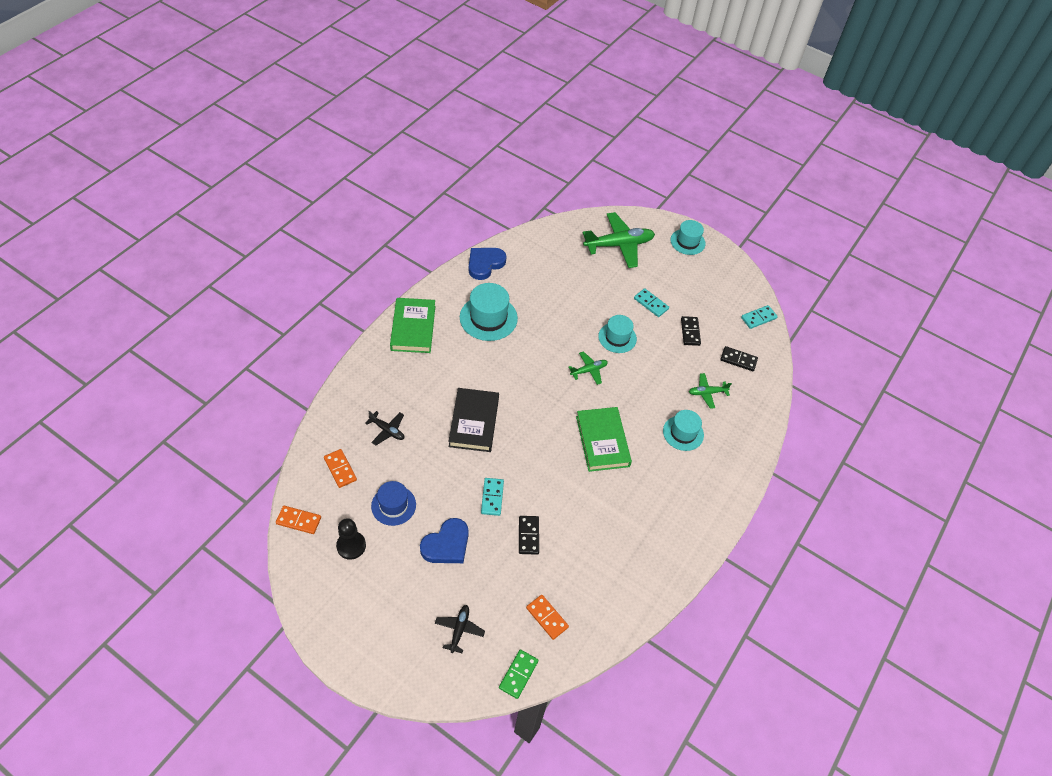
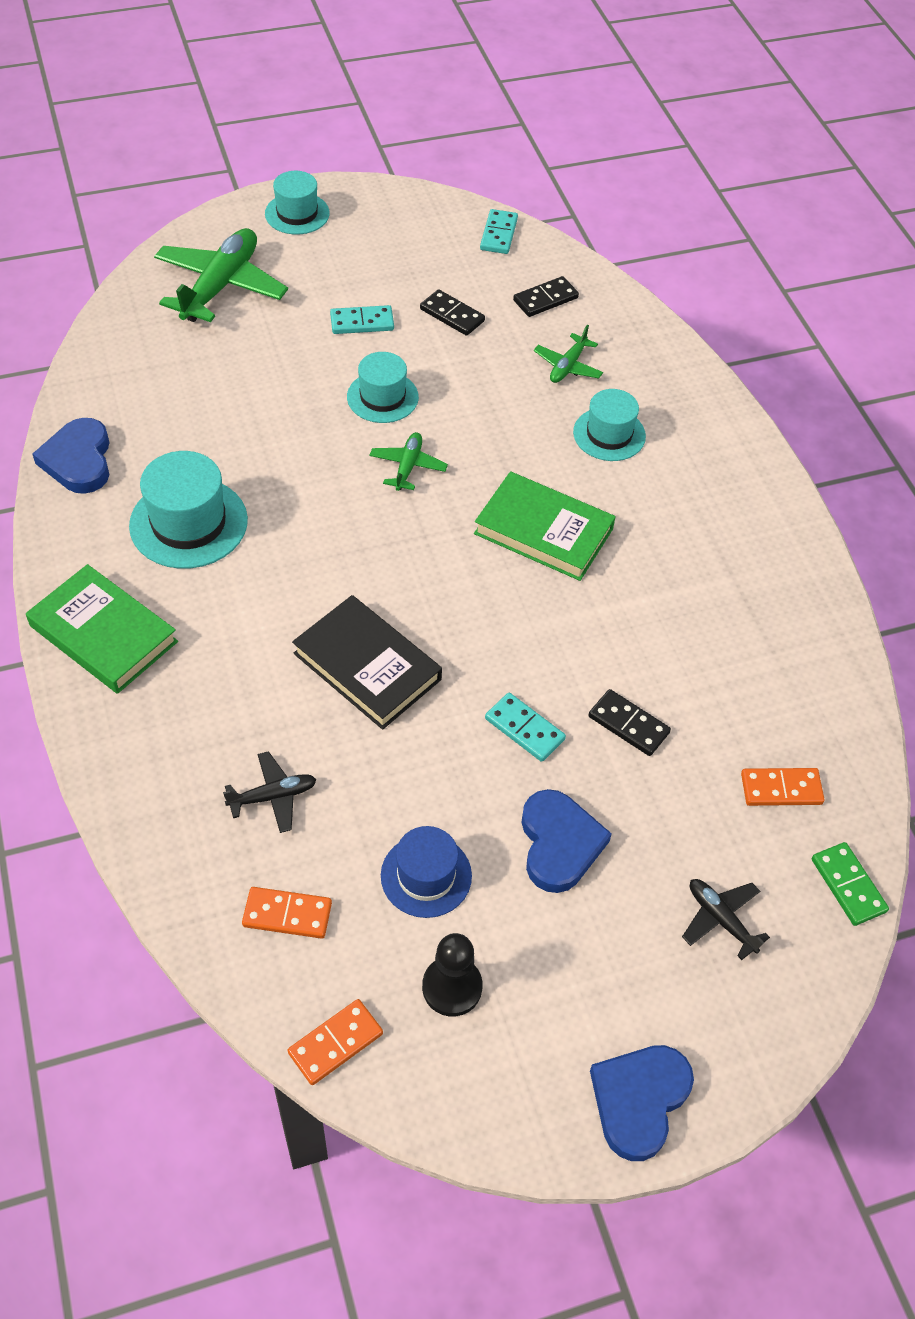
camera: 50 degrees left, 0 degrees up
(350, 646) = (639, 1100): none -> blue heart

